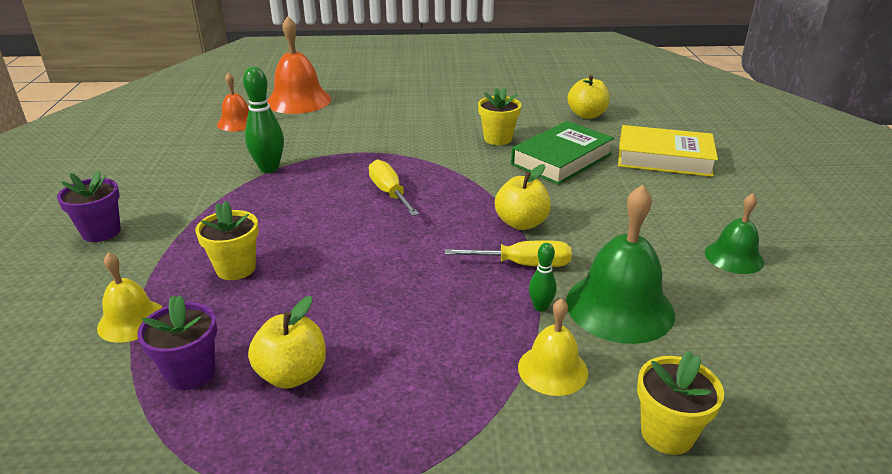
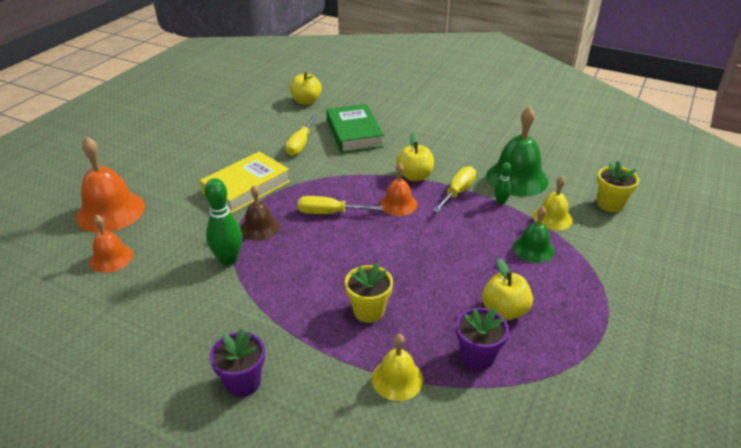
camera: 60 degrees left, 5 degrees up
(331, 166) = (260, 227): none -> brown bell
(450, 229) = (398, 204): none -> orange bell
(498, 139) = (300, 144): yellow flower pot -> yellow screwdriver
(664, 158) = (389, 102): yellow book -> yellow book (246, 187)
(734, 257) = (500, 129): green bell -> green bell (533, 249)

